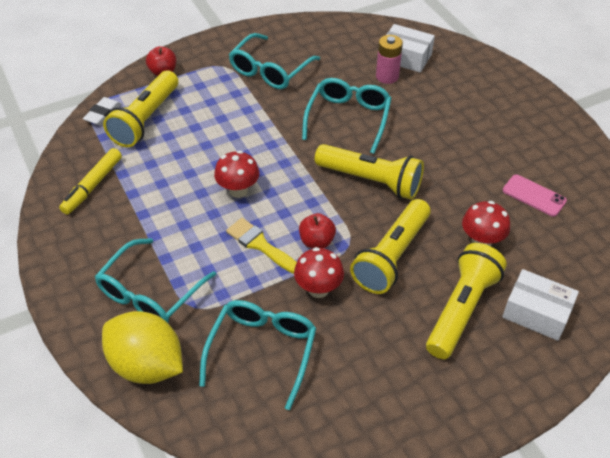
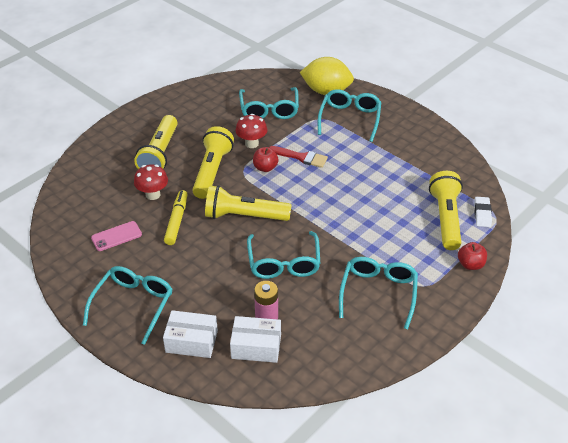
camera: 160 degrees right, 5 degrees down
(92, 186) = (438, 163): yellow marker -> yellow marker (177, 221)
(238, 190) = (337, 185): red mushroom -> none
(260, 245) = (301, 157): yellow brush -> red brush
(518, 117) = (133, 305): none -> turquoise glasses
(534, 196) = (116, 236): pink phone -> pink phone turned 45 degrees counterclockwise
(536, 313) = (112, 163): white box -> white box (191, 341)

